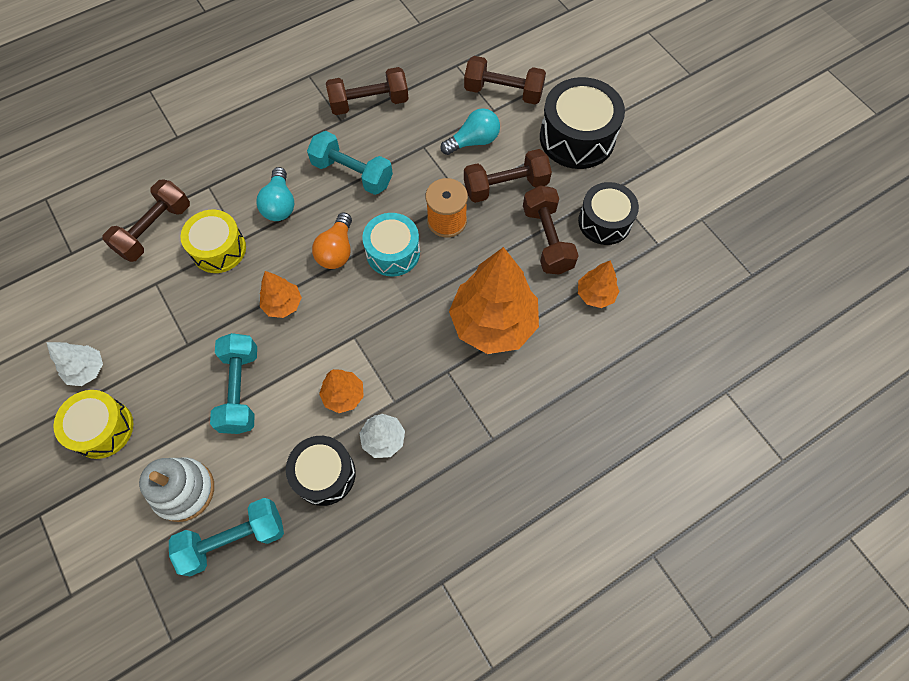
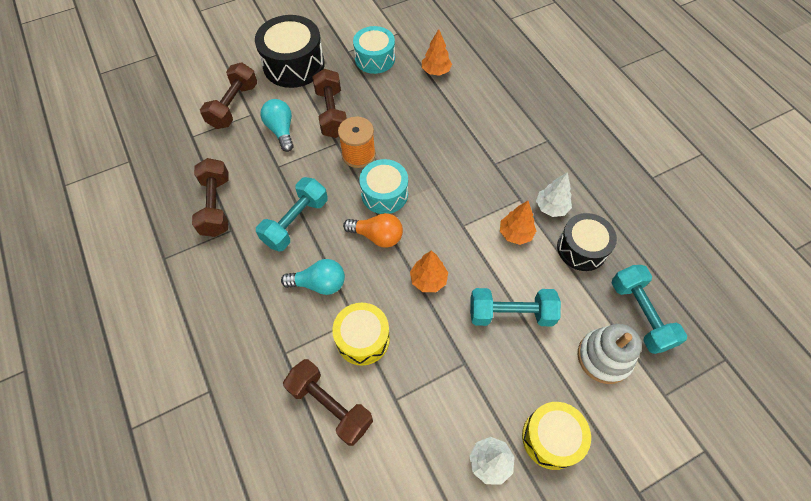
camera: 85 degrees left, 5 degrees down
(493, 323) = (455, 132): orange tree -> none
(547, 239) = (385, 93): brown dumbbell -> none
(604, 222) = (375, 58): black drum -> turquoise drum

